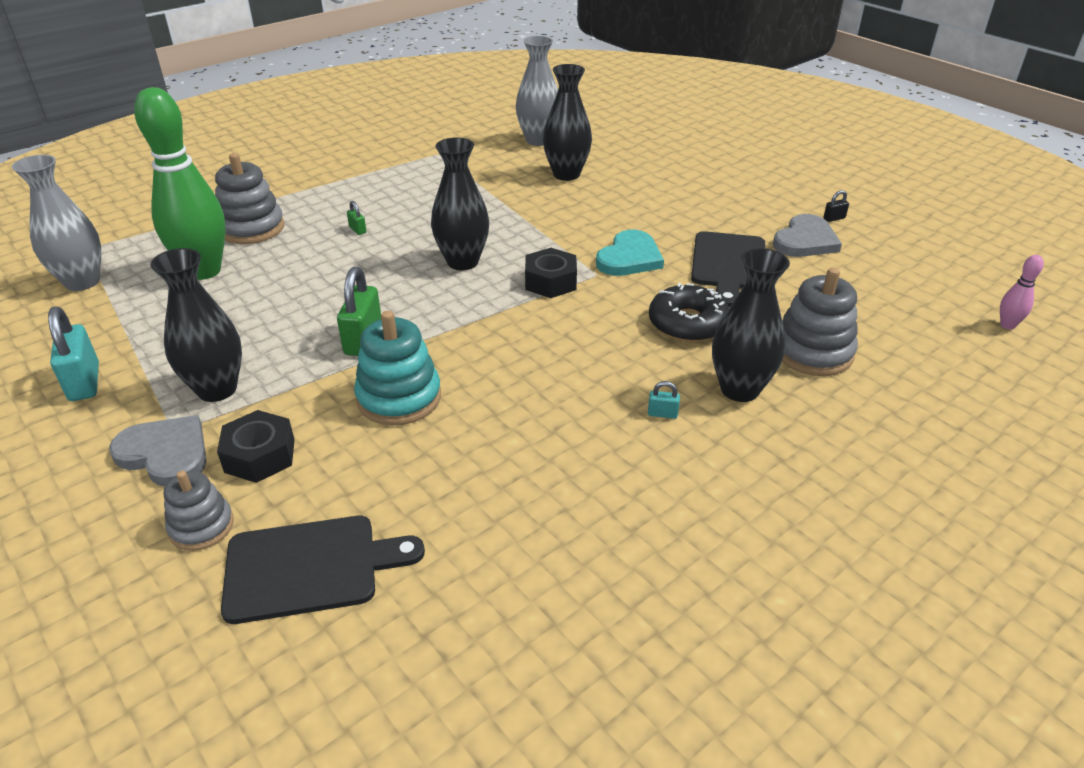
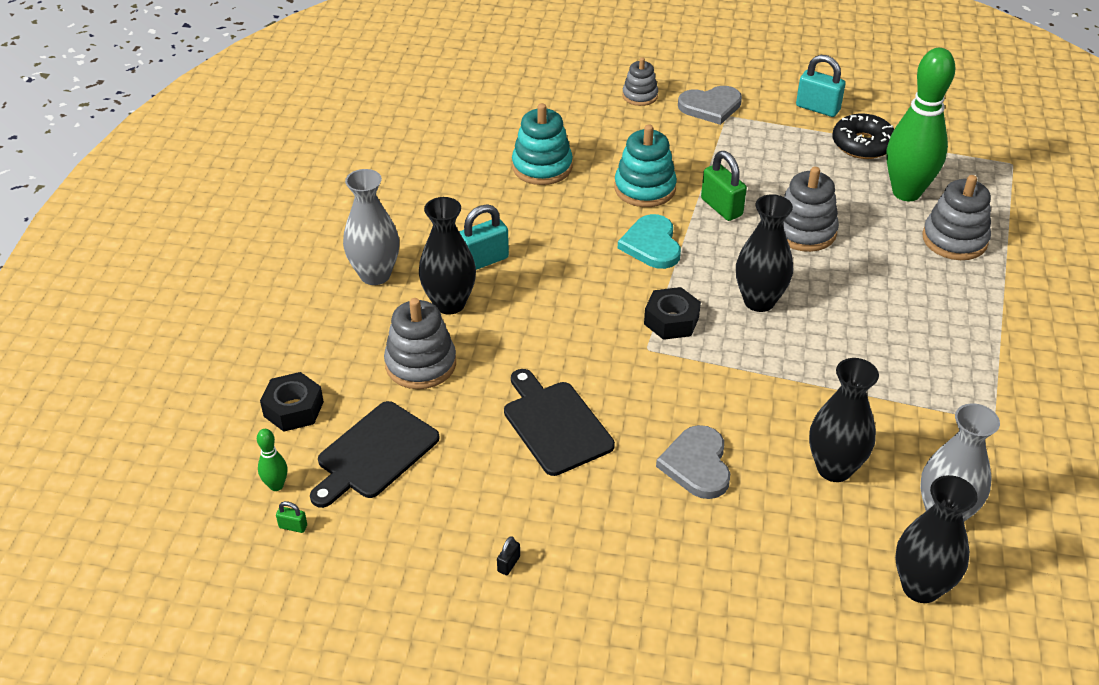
camera: 140 degrees right, 5 degrees up
(82, 282) = (955, 145): grey vase -> grey vase (375, 275)
(217, 389) = (746, 141): black vase -> black vase (921, 587)
(260, 456) = (666, 128): black nut -> black nut (293, 409)
(310, 567) = (569, 108): black cutting board -> black cutting board (374, 453)
(337, 286) = (804, 231): none -> grey stacking toy
(357, 230) = (882, 284): green padlock -> green padlock (293, 526)
(467, 492) = (542, 167): none -> turquoise stacking toy
(629, 258) = (642, 383): turquoise heart -> turquoise heart (651, 245)
(662, 414) = (483, 260): turquoise padlock -> turquoise padlock, size x2.17
(687, 323) = (531, 339): black donut -> black donut (862, 144)
(805, 240) = (512, 504): grey heart -> grey heart (697, 465)
(1007, 325) = (276, 485): pink bowling pin -> green bowling pin

